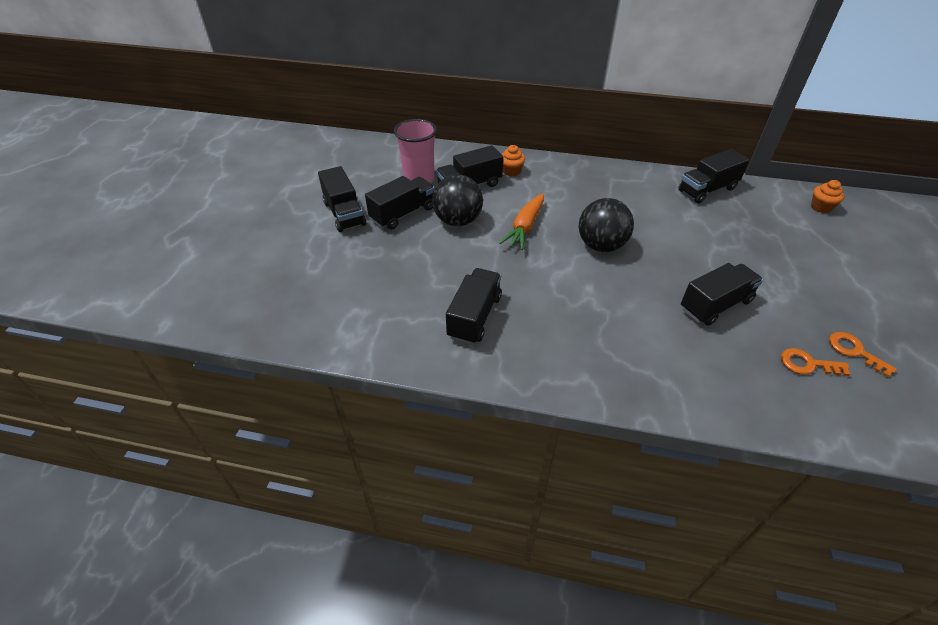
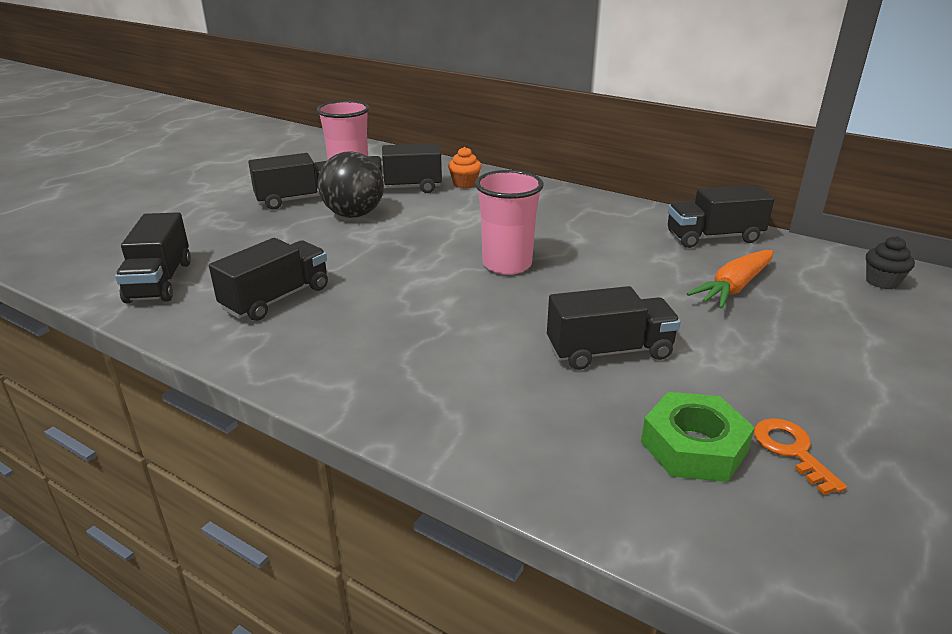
camera: 20 degrees right, 15 degrees down
(344, 214) = (237, 190): black truck -> black truck (160, 281)
(525, 227) = (427, 232): orange carrot -> orange carrot (734, 287)
(601, 245) = (507, 264): black ball -> pink cup
(807, 364) = (694, 447): orange key -> green nut
(821, 207) = (882, 282): orange cupcake -> black cupcake

